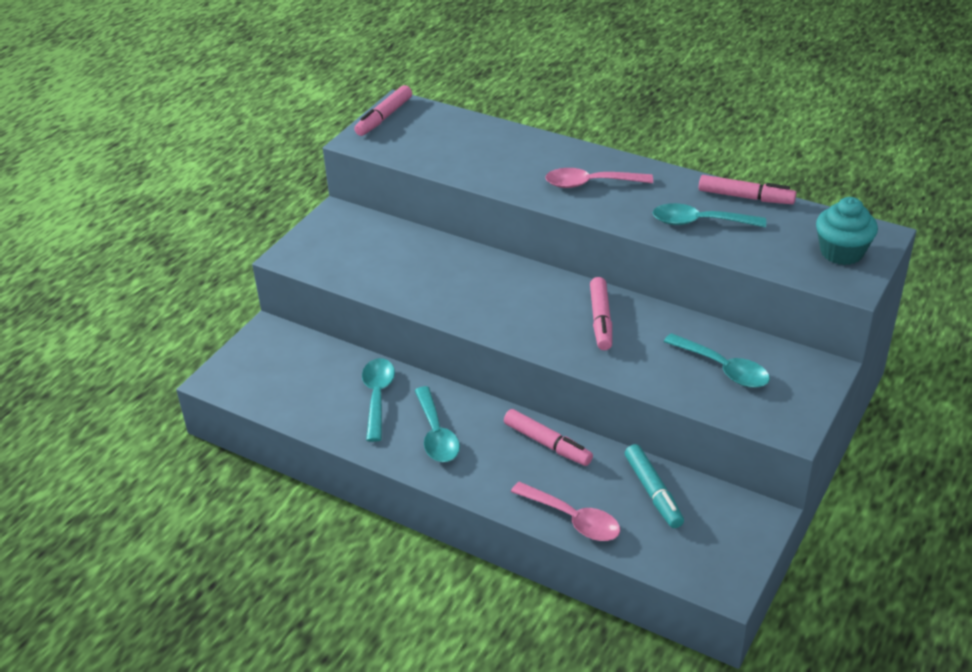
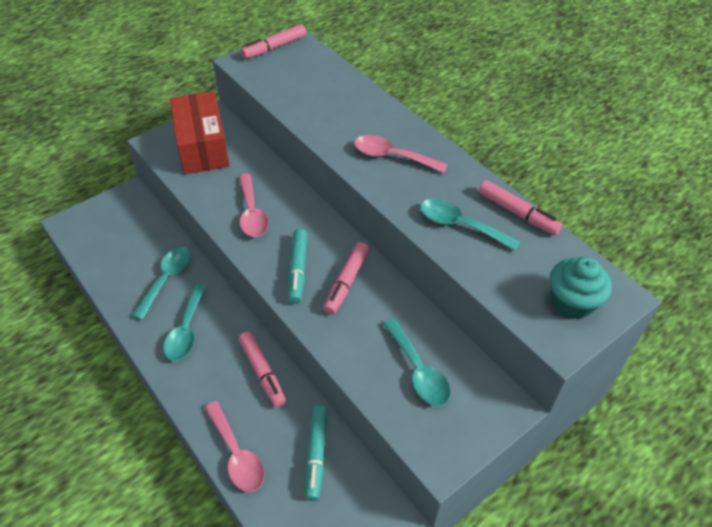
camera: 20 degrees right, 10 degrees up
(348, 245) = (202, 146): none -> red box
(455, 290) = (252, 213): none -> pink spoon
(543, 324) = (298, 270): none -> turquoise marker

